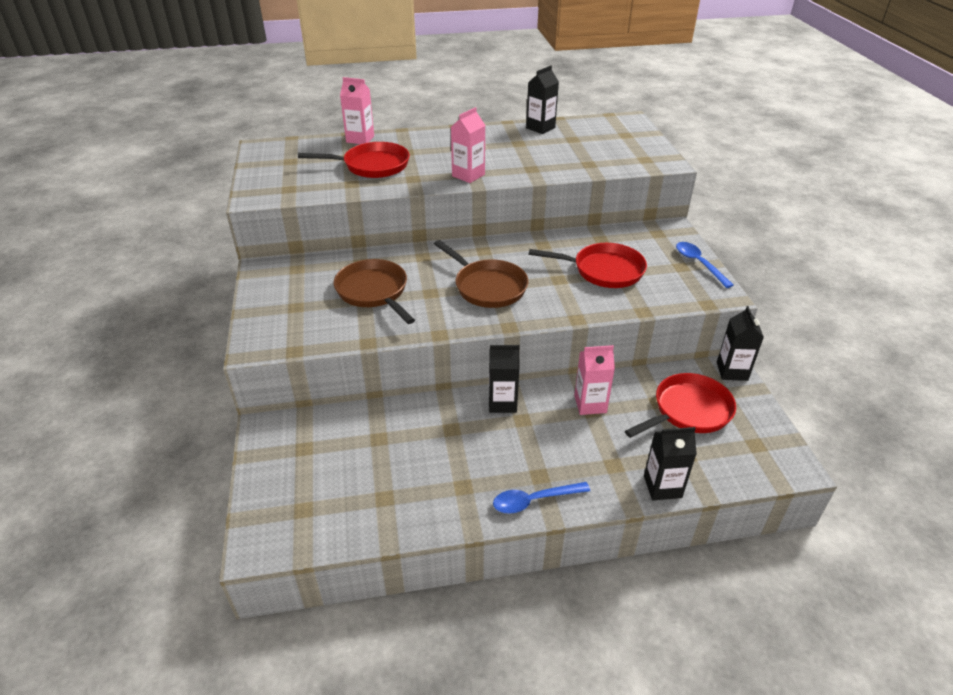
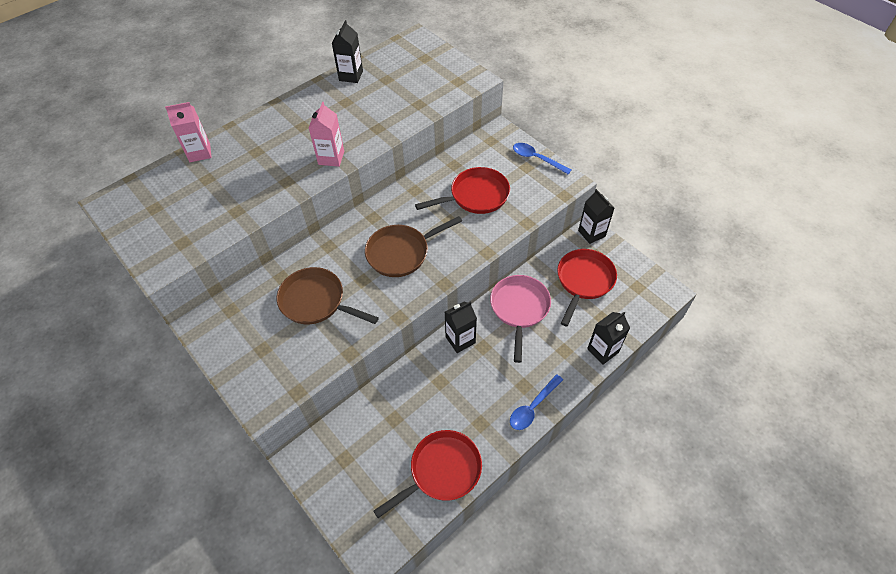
camera: 30 degrees left, 15 degrees up
(372, 166) = (237, 181): red pan -> red pan (441, 471)
(487, 286) = (401, 253): brown pan -> brown pan turned 135 degrees clockwise
(590, 404) = (519, 309): pink carton -> pink pan

